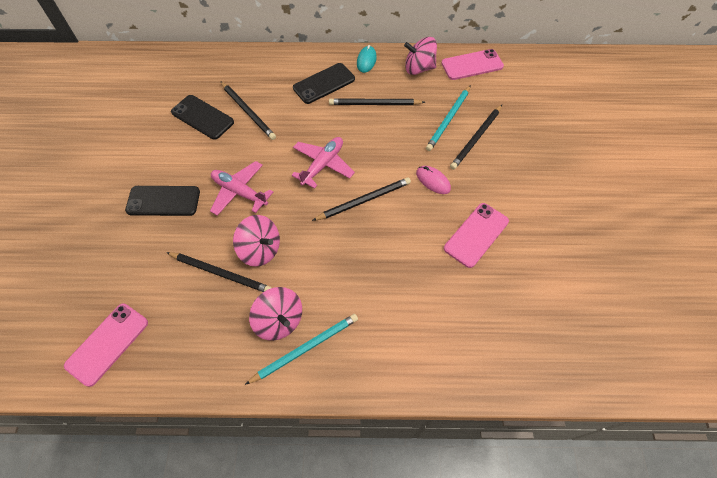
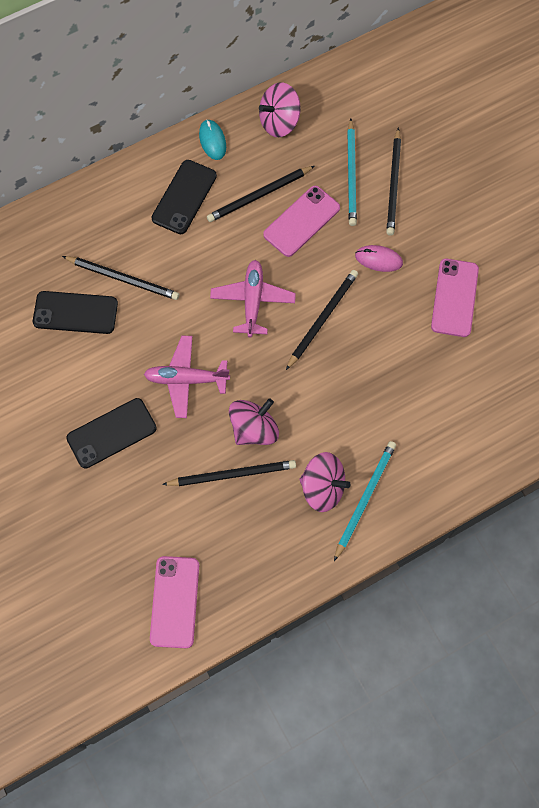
camera: 30 degrees left, 10 degrees up
(260, 250) = (254, 429): pink spinning top -> pink spinning top turned 45 degrees counterclockwise
(472, 65) = (336, 87): pink phone -> pink phone (301, 221)

